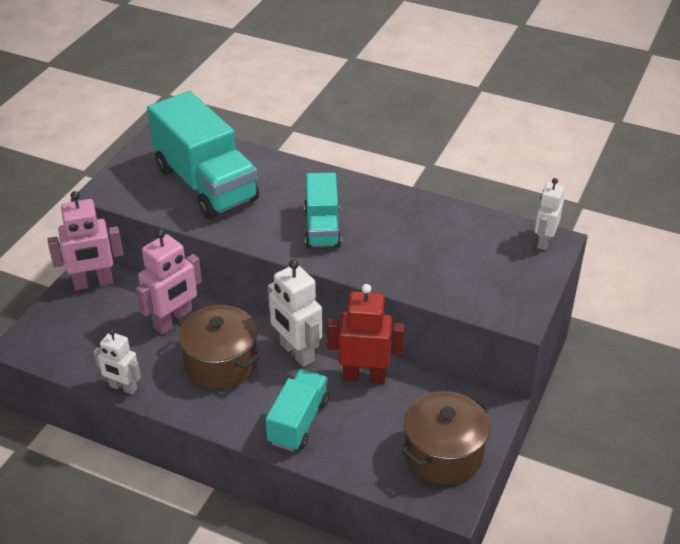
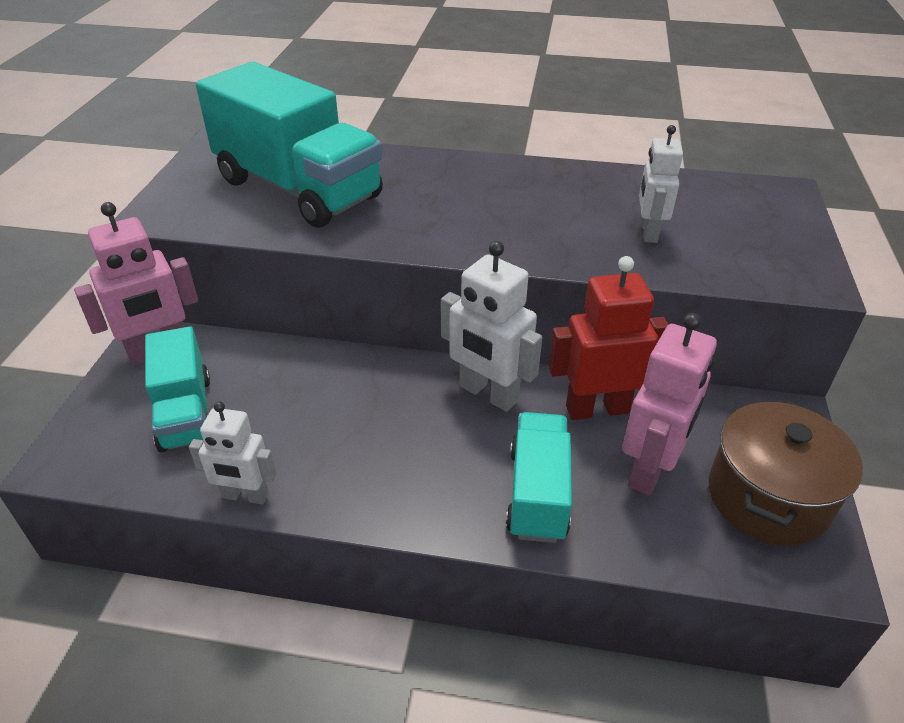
camera: 15 degrees left, 0 degrees up
(173, 322) = (294, 384): pink robot -> pink robot (650, 469)
(221, 363) = (386, 429): brown pot -> none
(322, 228) = (483, 216): turquoise truck -> turquoise truck (185, 413)
(544, 241) = (772, 192): white robot -> white robot (648, 232)

